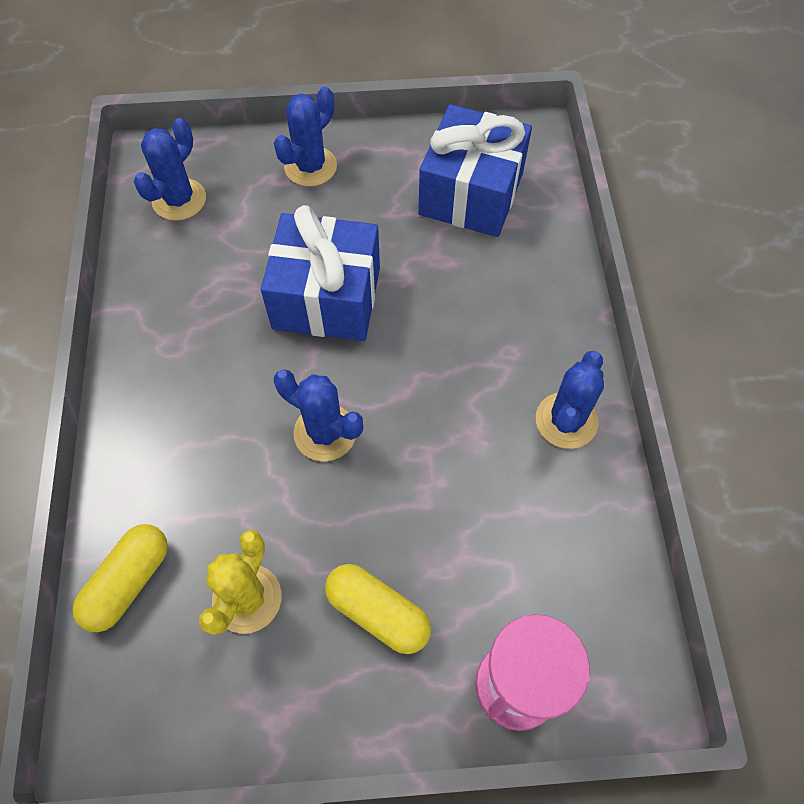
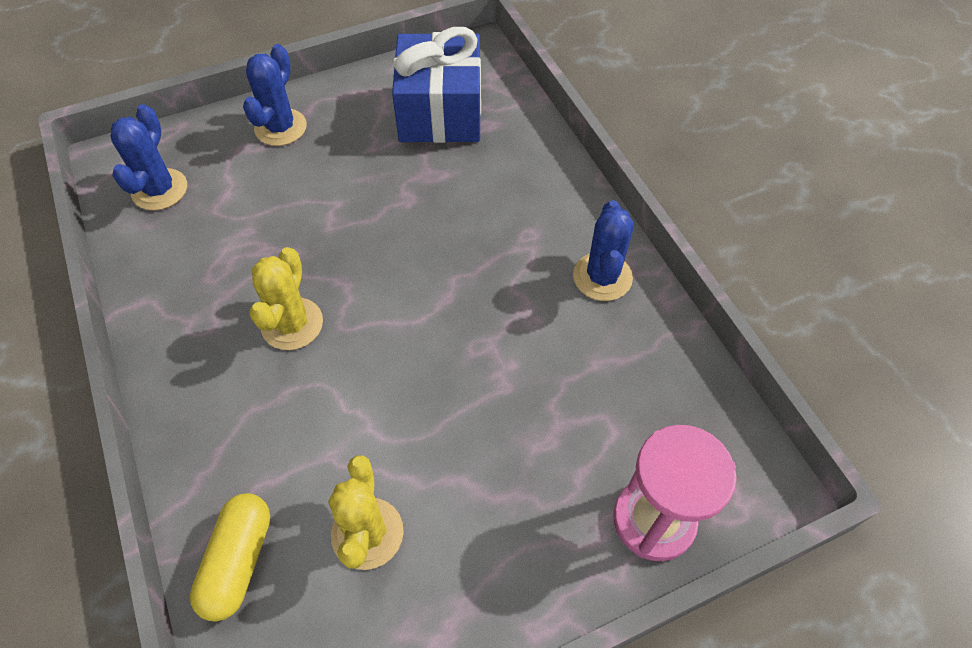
camera: 20 degrees left, 5 degrees down
(251, 372) = (292, 324): none -> yellow cactus
(325, 433) = (385, 356): blue cactus -> none
(326, 298) = (340, 237): blue gift -> none
(378, 613) = (500, 501): yellow capsule -> none

